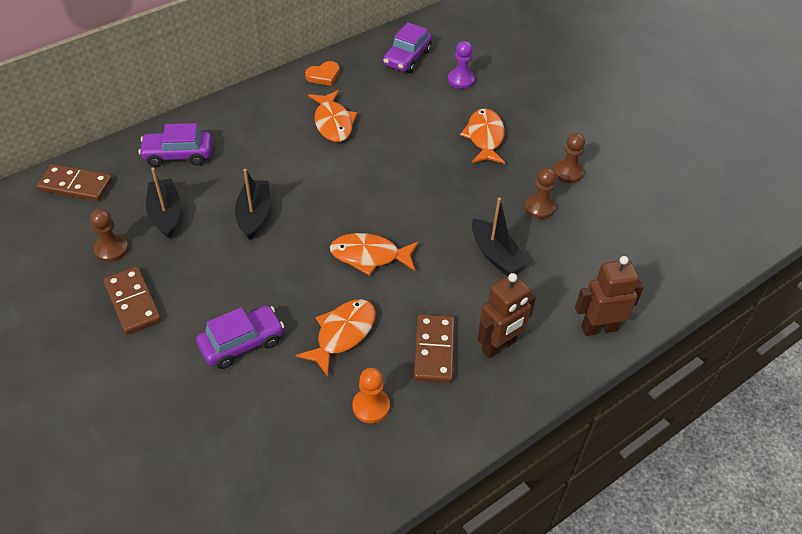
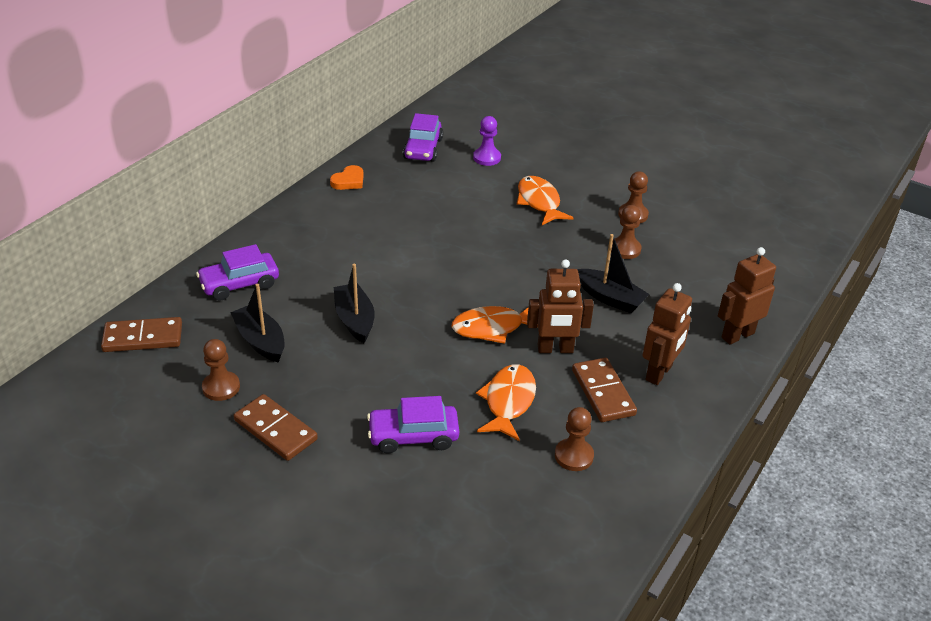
camera: 20 degrees left, 10 degrees down
(242, 343) = (413, 436): purple car -> purple car turned 135 degrees counterclockwise
(333, 123) = (384, 220): orange fish -> none
(371, 406) = (574, 456): orange pawn -> brown pawn
(414, 293) = (555, 349): none -> brown robot

